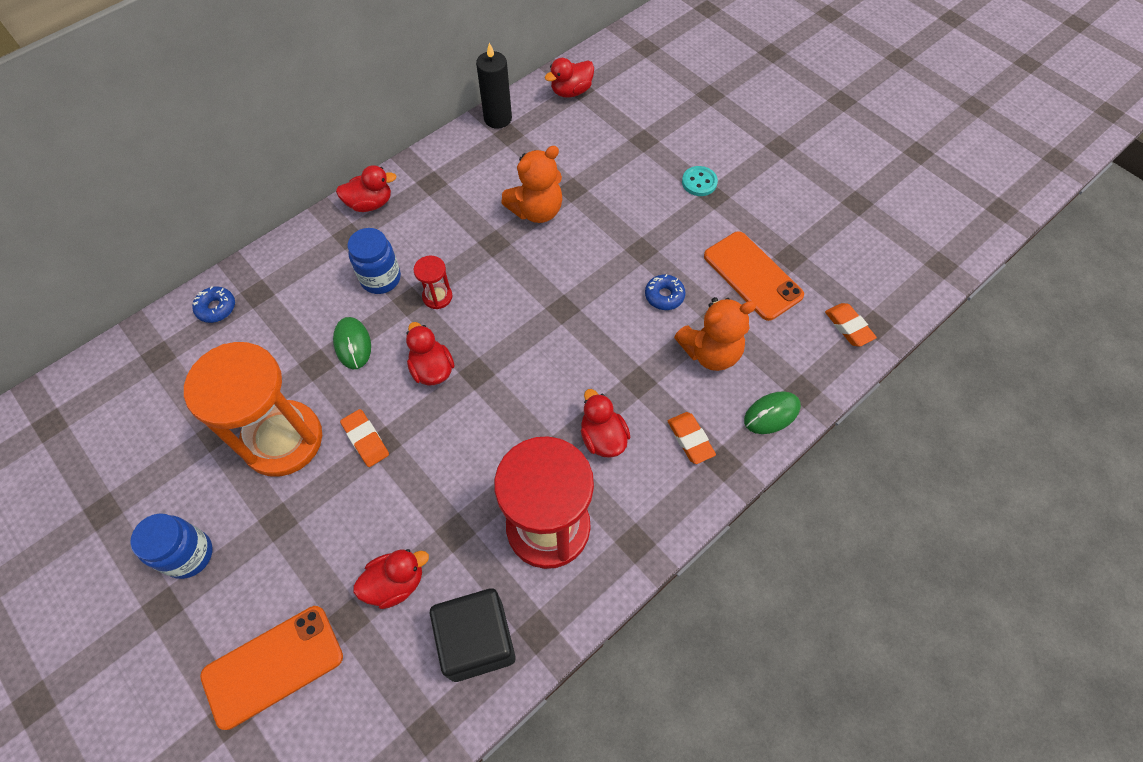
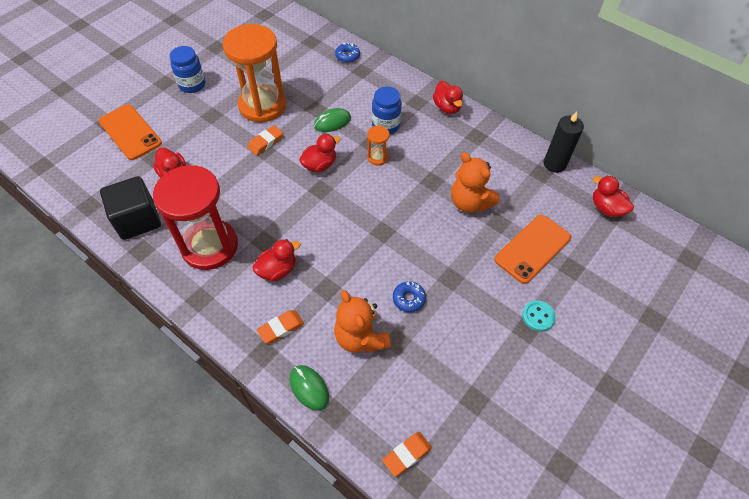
camera: 80 degrees right, 5 degrees down
(437, 296) = (377, 157): red hourglass -> orange hourglass
(752, 275) = (445, 367): orange phone -> orange phone (532, 249)

